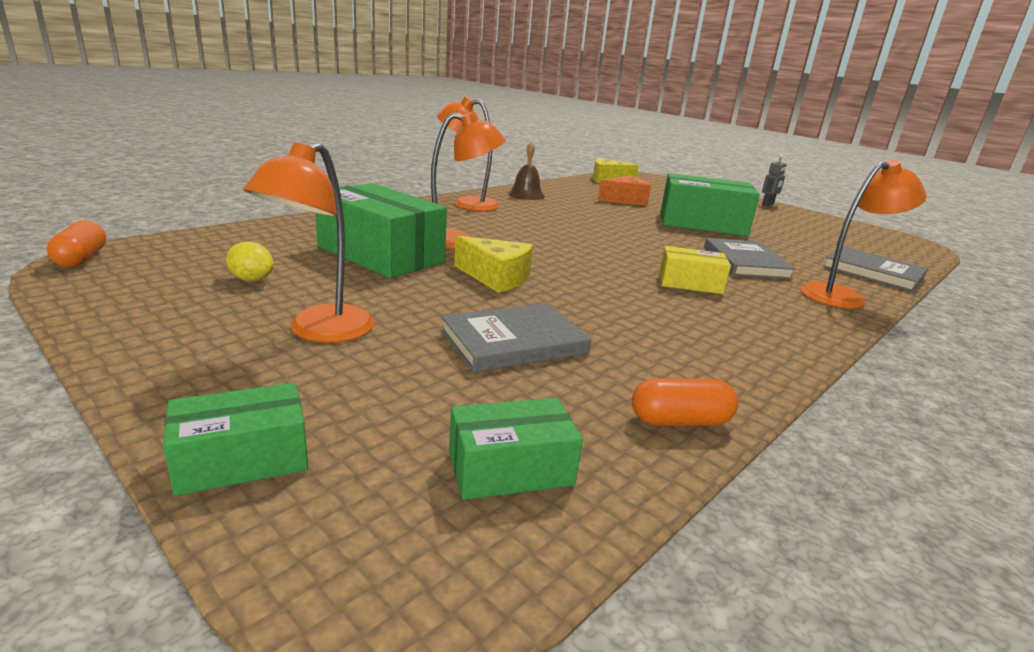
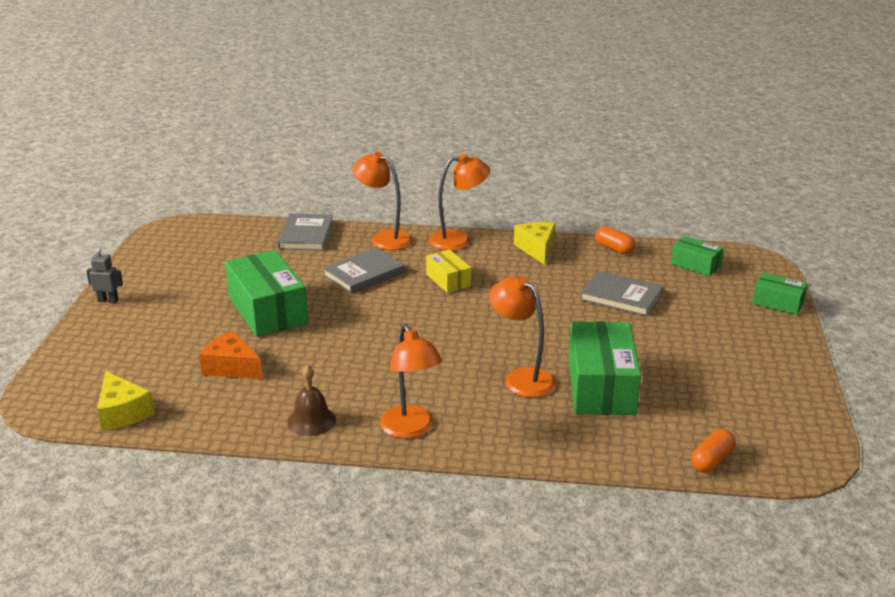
camera: 125 degrees left, 5 degrees up
(82, 259) = (812, 468): orange capsule -> orange capsule (711, 461)
(251, 279) = (711, 396): yellow lemon -> none
(320, 332) = (706, 340): orange lamp -> orange lamp (458, 240)
(496, 277) = (558, 334): yellow cheese -> yellow cheese (537, 249)

